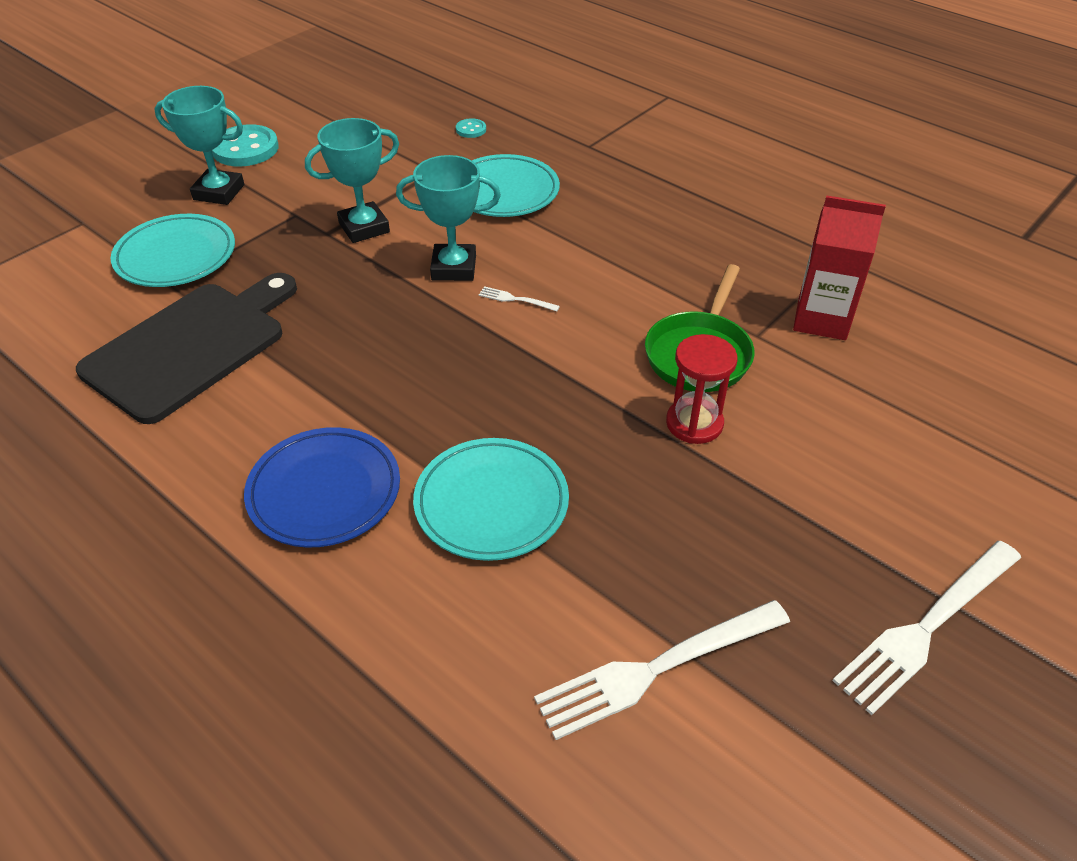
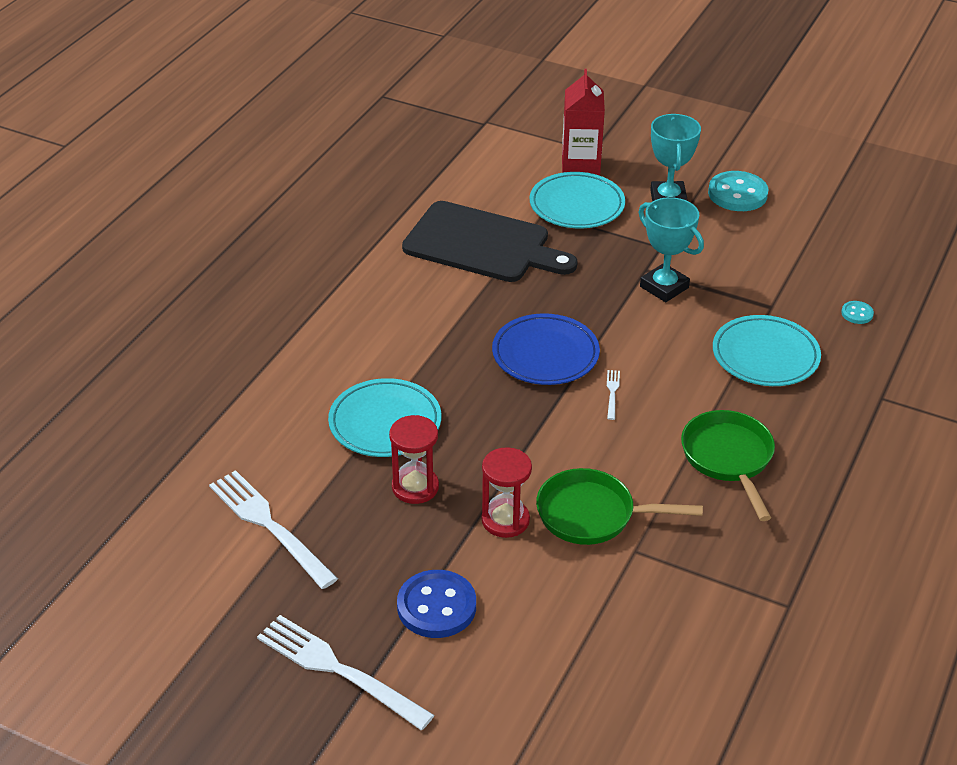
camera: 75 degrees right, 5 degrees down
(324, 492) = (370, 343): blue plate -> blue plate (545, 354)
(454, 268) = (636, 349): turquoise trophy -> none
(620, 494) = (415, 487): none -> red hourglass
(641, 247) = (728, 458): none -> green pan
(821, 319) = (679, 595): red carton -> red carton (580, 166)
(824, 510) = (436, 606): none -> blue button

